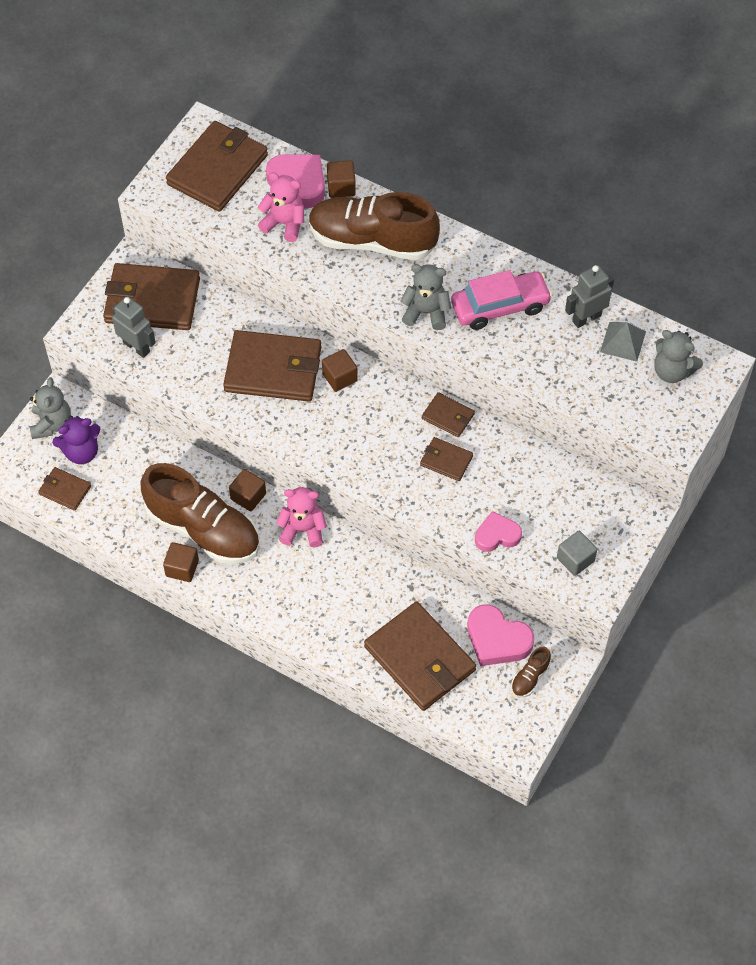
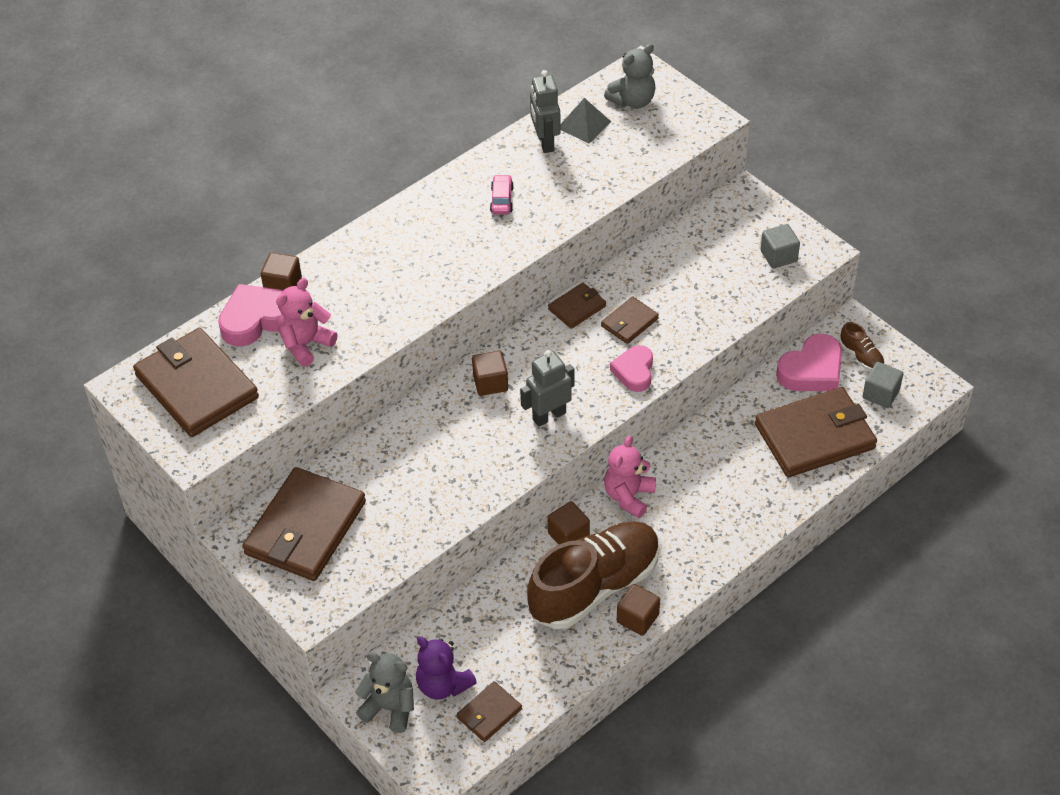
camera: 70 degrees left, 10 degrees down
(81, 452) = (443, 685): purple teddy bear -> purple teddy bear turned 135 degrees clockwise
(137, 347) = (364, 557): grey robot -> grey robot (549, 416)
(273, 369) = (453, 437): brown wallet -> none
(372, 241) = (368, 277): brown shoe -> none
(426, 312) = (482, 257): grey teddy bear -> none
(490, 703) = (880, 394): none -> grey cube
(497, 535) = (731, 306): pink heart -> pink heart (634, 371)
(500, 307) = (502, 200): pink car -> pink car, size x0.48

